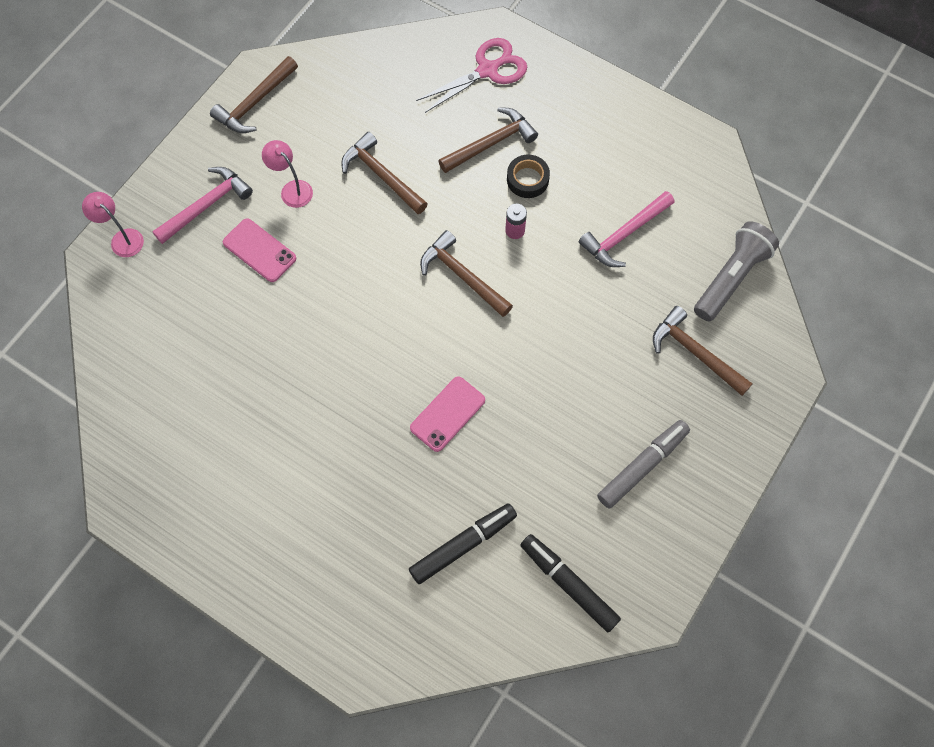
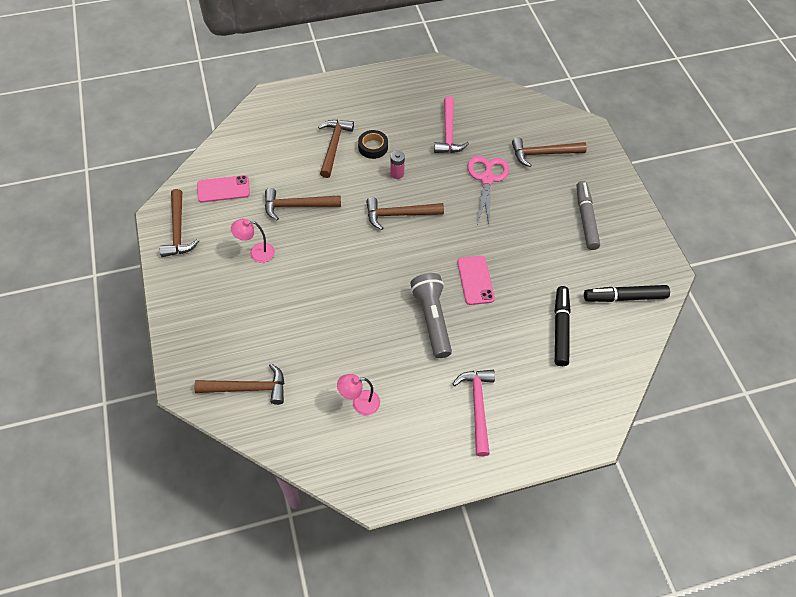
camera: 50 degrees left, 10 degrees down
(122, 239) = (187, 363): pink lamp -> pink lamp (360, 403)
(140, 310) = (248, 388): none -> brown hammer
(206, 205) = (217, 302): pink hammer -> pink hammer (477, 407)
(259, 250) = (278, 297): pink phone -> pink phone (223, 189)
(487, 70) = (288, 117): pink scissors -> pink scissors (487, 179)
(731, 278) = (516, 111): grey flashlight -> grey flashlight (432, 319)

